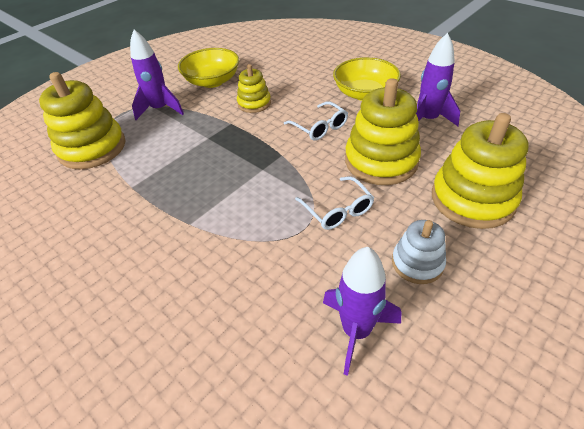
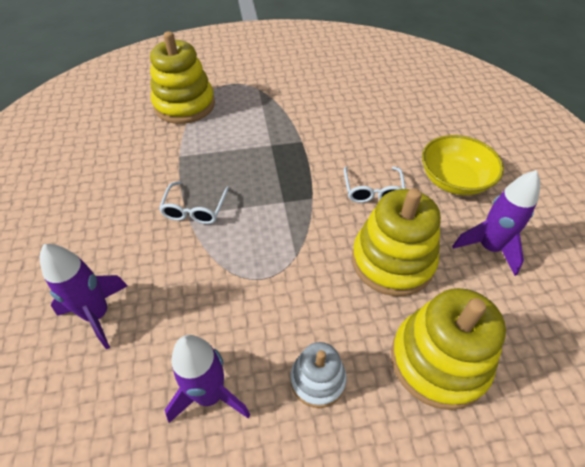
camera: 35 degrees right, 5 degrees up
(160, 109) = (261, 96): purple rocket -> purple rocket (97, 314)
(212, 81) = (327, 90): yellow bowl -> none
(254, 103) = (340, 132): yellow stacking toy -> none
(337, 210) = (304, 281): white glasses -> white glasses (195, 209)

